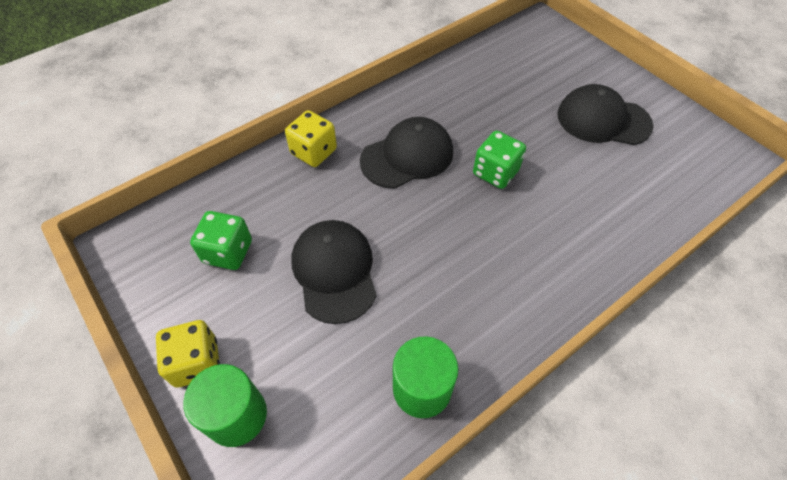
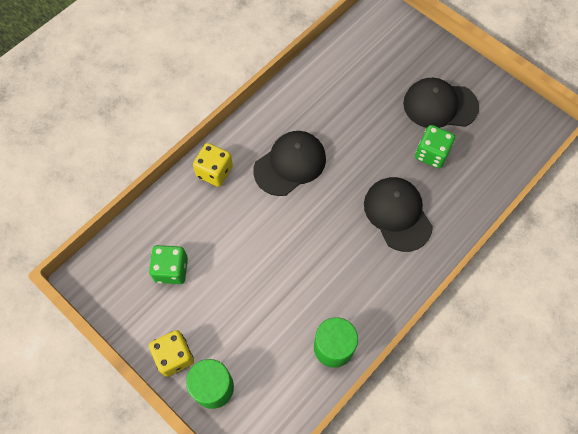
camera: 10 degrees left, 10 degrees up
(334, 271) = (255, 272): black cap -> black cap (397, 214)
(495, 172) = (361, 168): green dice -> green dice (431, 154)

